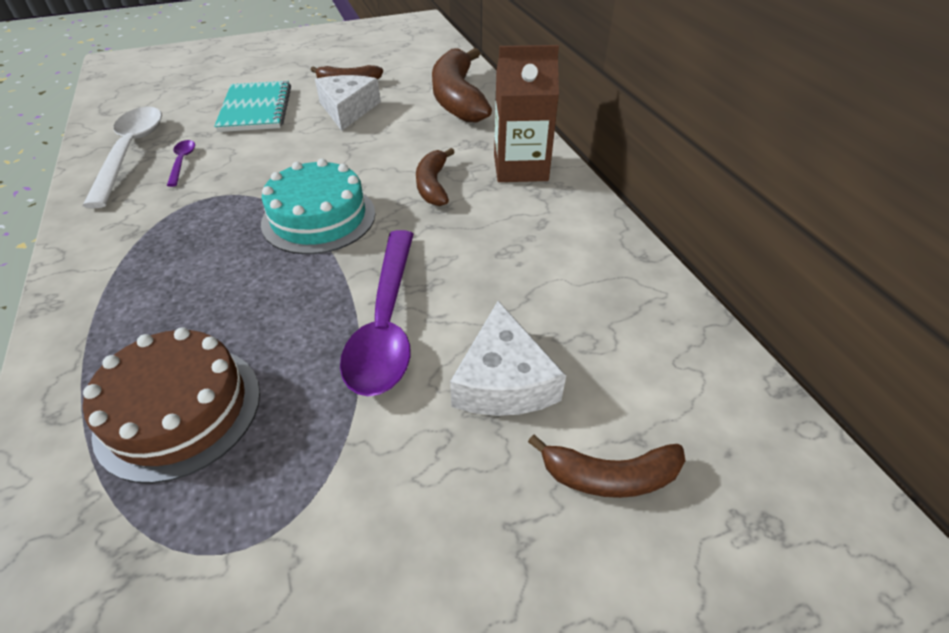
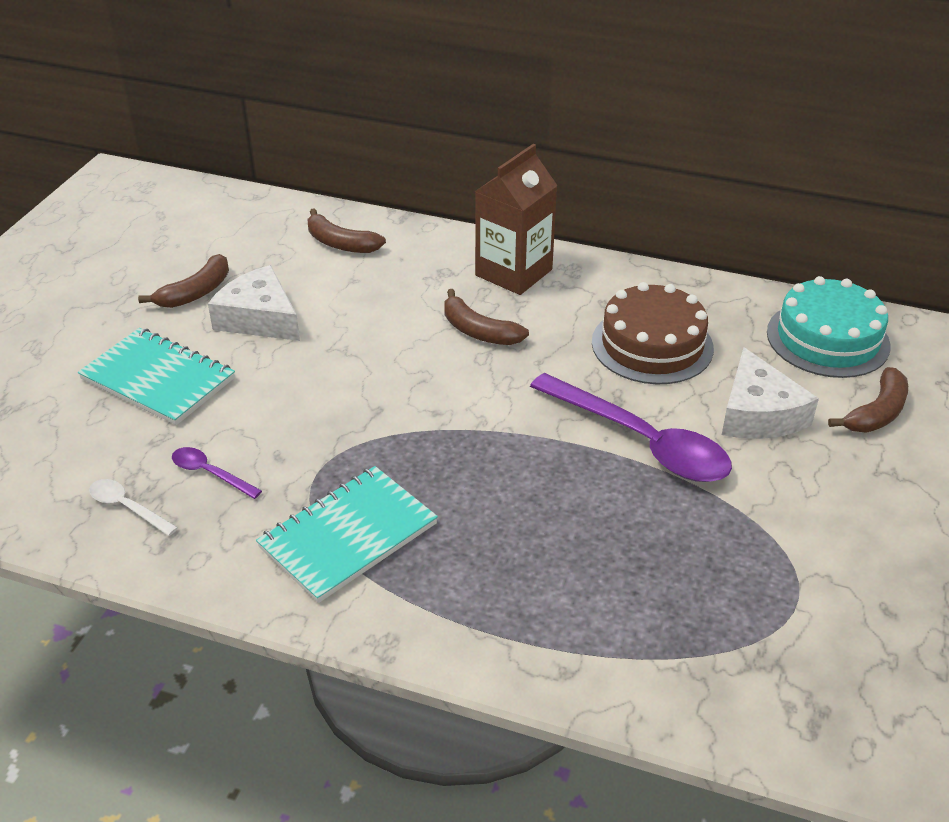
camera: 50 degrees left, 5 degrees down
(131, 152) = (127, 507): white spoon -> white spoon, size x0.45
(156, 237) = (348, 536): none -> turquoise notebook
(179, 410) = (631, 591): brown cake -> brown cake (652, 345)
(319, 218) = (447, 418): turquoise cake -> turquoise cake (827, 339)
(457, 98) = (340, 243): brown banana -> brown banana, size x0.54
(503, 380) = (758, 413): white cheese -> white cheese turned 45 degrees clockwise

